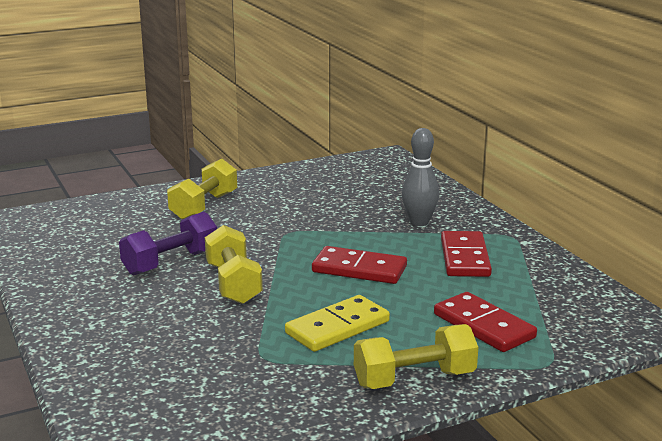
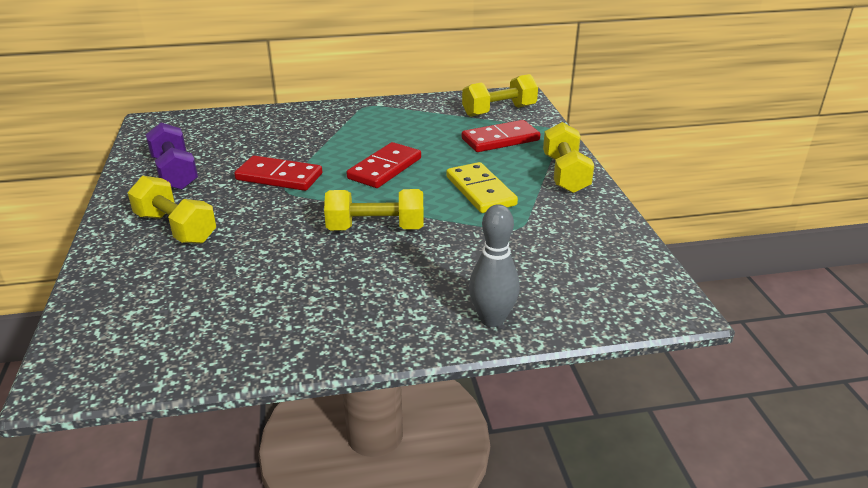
camera: 75 degrees left, 10 degrees up
(171, 262) = (305, 259): purple dumbbell -> purple dumbbell (175, 173)
(419, 222) = (314, 132): grey bowling pin -> grey bowling pin (492, 319)
(464, 258) = (392, 127): red domino -> red domino (279, 177)
(574, 316) = (499, 111): none -> yellow dumbbell

